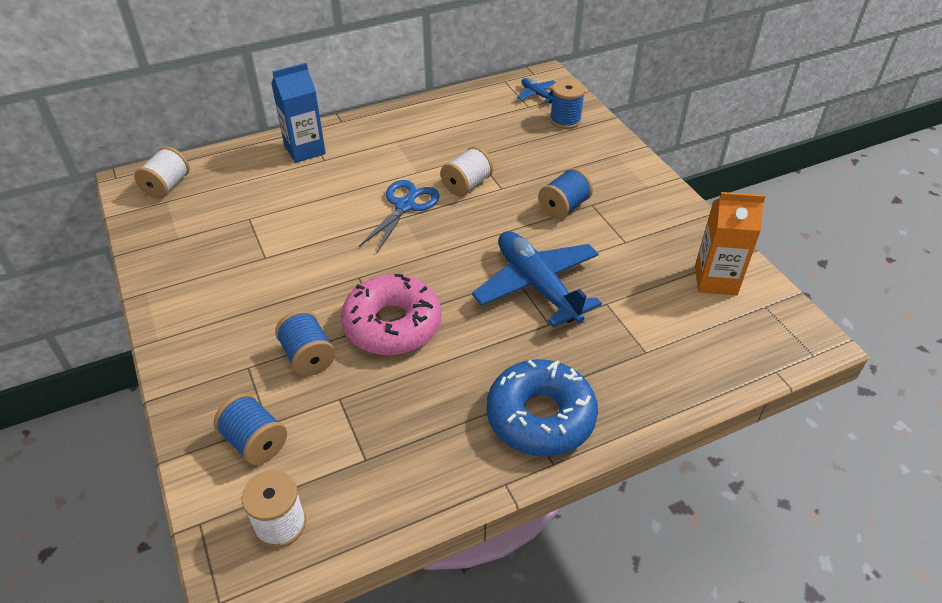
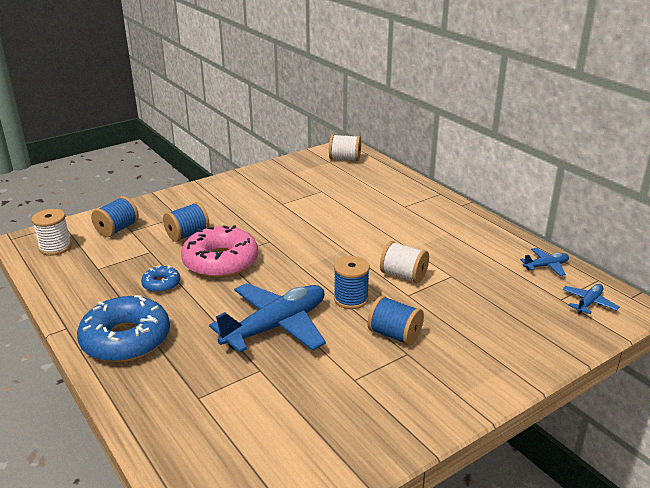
camera: 80 degrees right, 15 degrees down
(305, 150) = (412, 197): blue carton -> none
(405, 206) = (360, 249): blue scissors -> none
(428, 384) = (161, 284): none -> blue donut
(476, 100) = (546, 266): none -> blue plane
(565, 120) = (552, 326): blue spool -> blue spool (351, 299)
(715, 280) = (309, 451): orange carton -> none

